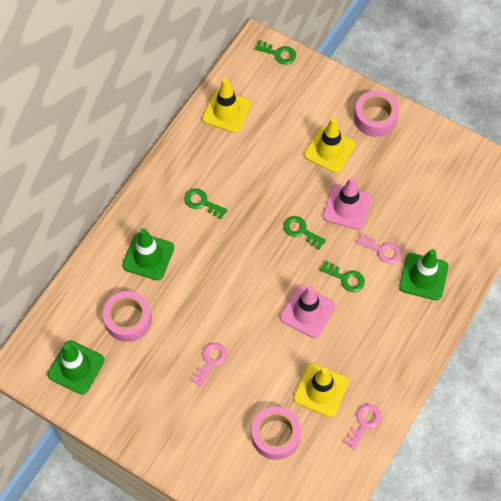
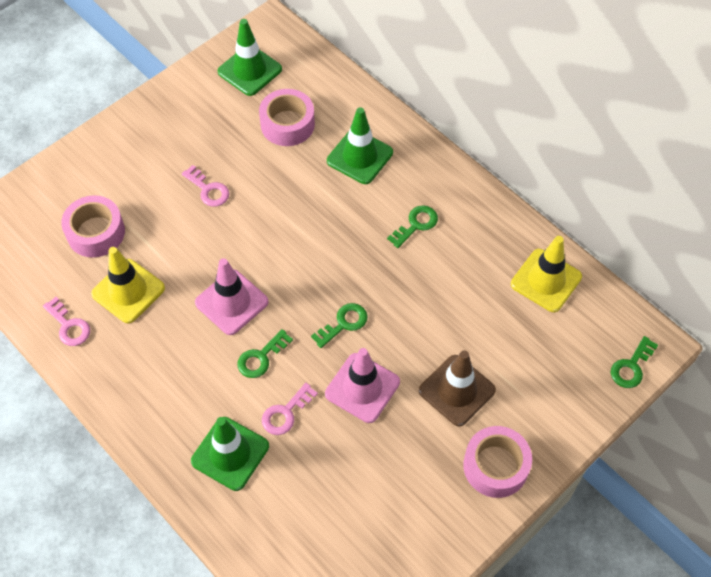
camera: 105 degrees right, 5 degrees down
(329, 150) = (456, 390): yellow traffic cone -> brown traffic cone

